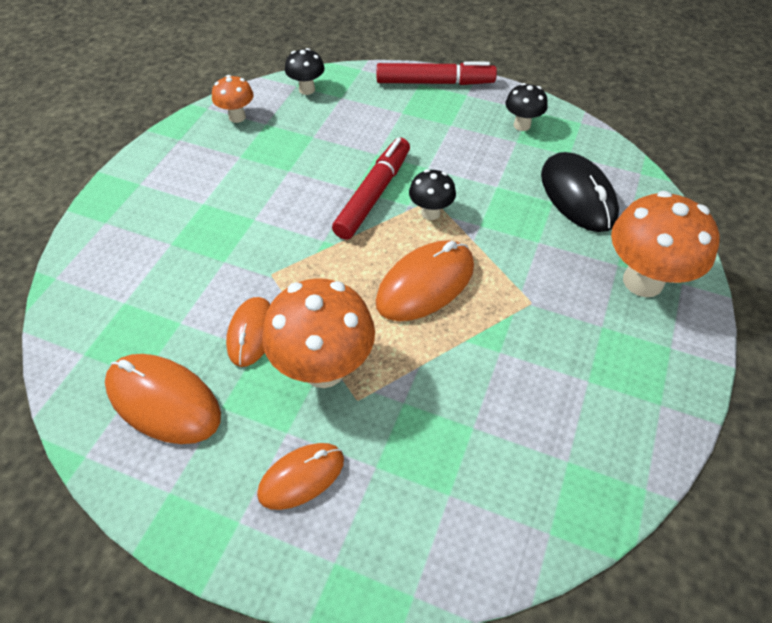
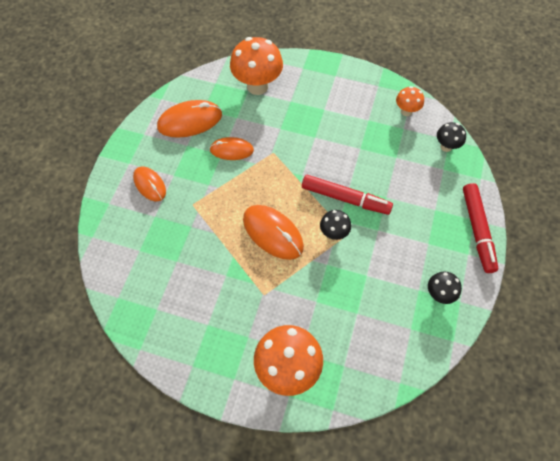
camera: 85 degrees right, 10 degrees up
(163, 401) = (190, 121): orange mouse -> orange mouse turned 45 degrees clockwise
(324, 368) = (210, 186): orange mushroom -> orange mushroom (257, 86)
(577, 196) = (365, 331): black mouse -> none

